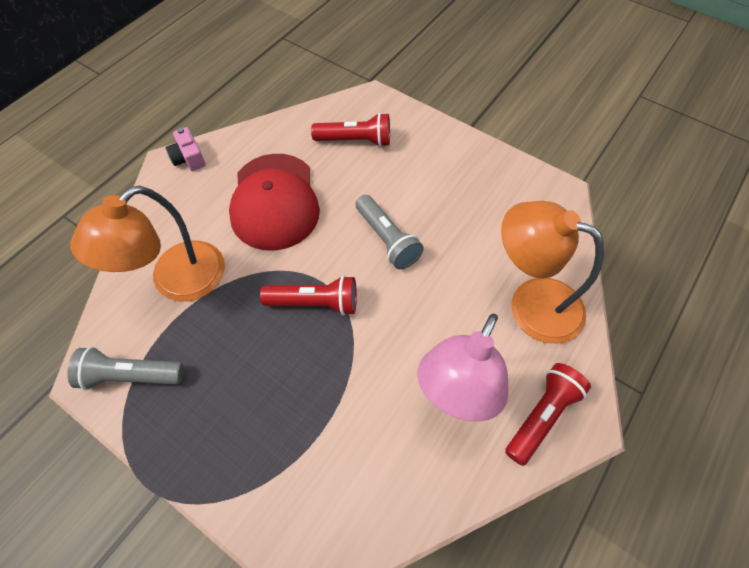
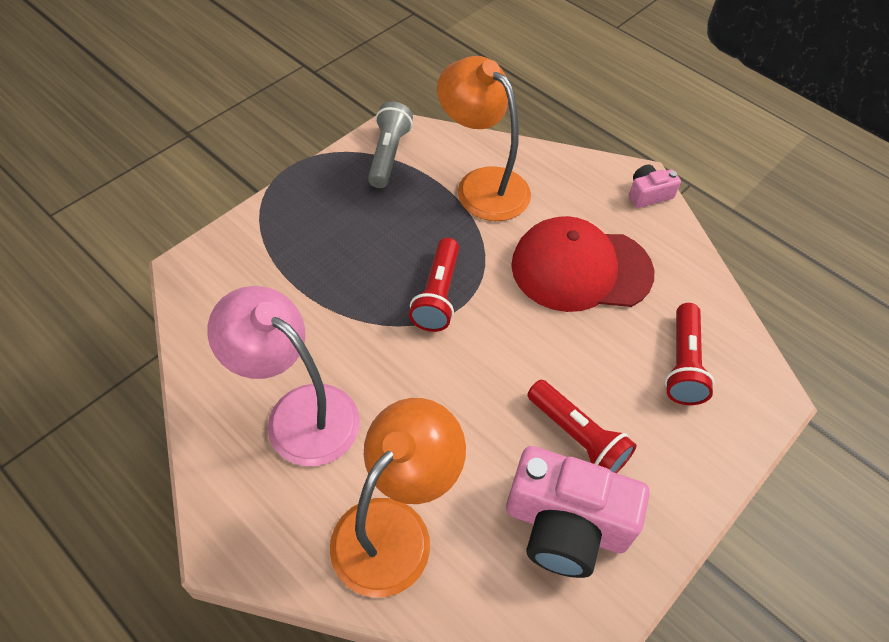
camera: 95 degrees right, 5 degrees down
(387, 239) = (514, 376): grey flashlight -> none
(495, 202) = (565, 525): none -> pink camera
(542, 416) = (247, 496): red flashlight -> red flashlight (577, 437)

